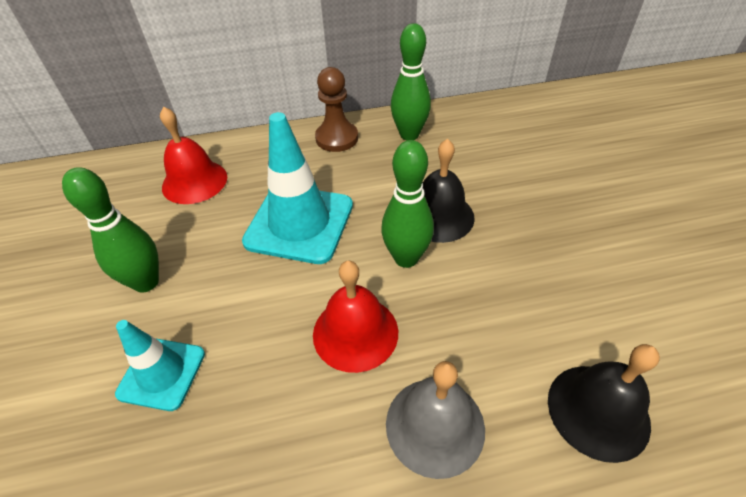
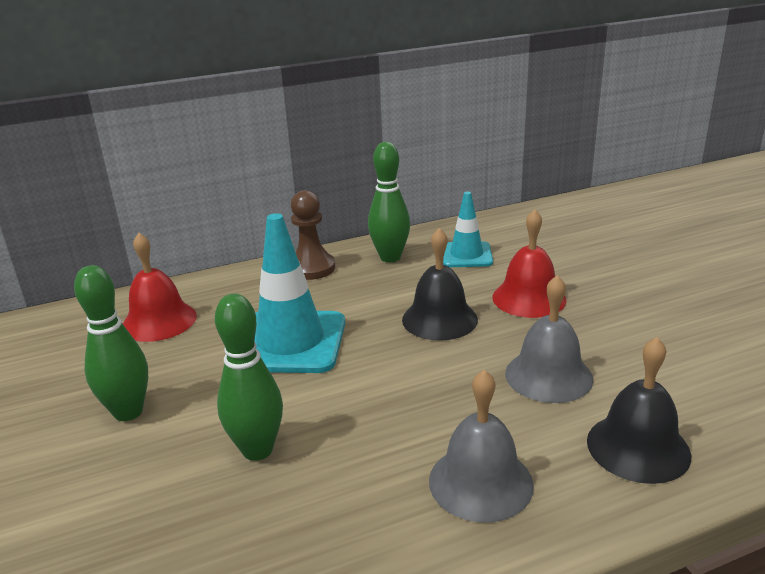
camera: 10 degrees left, 20 degrees down
(162, 373) = (171, 484): turquoise traffic cone -> turquoise traffic cone (466, 255)
(355, 332) = (377, 422): red bell -> red bell (529, 298)
(406, 258) = (414, 356): green bowling pin -> green bowling pin (257, 450)
(527, 303) = (548, 375): none -> grey bell

